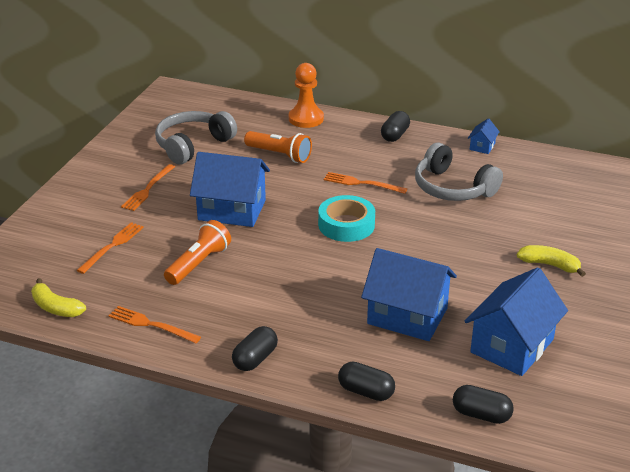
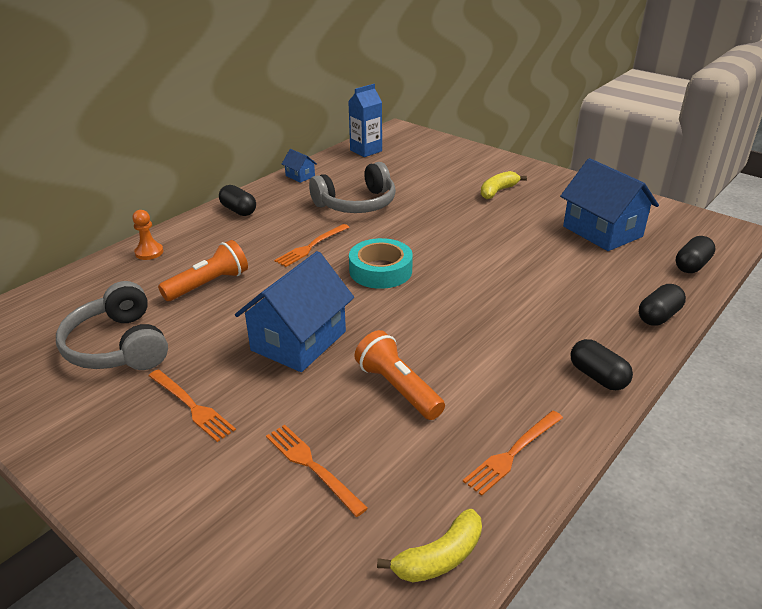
camera: 70 degrees left, 0 degrees up
(306, 119) = (149, 252): orange pawn -> orange pawn, size x0.63
(407, 316) = (548, 270): blue house -> none
(572, 168) = (366, 150): none -> blue carton

